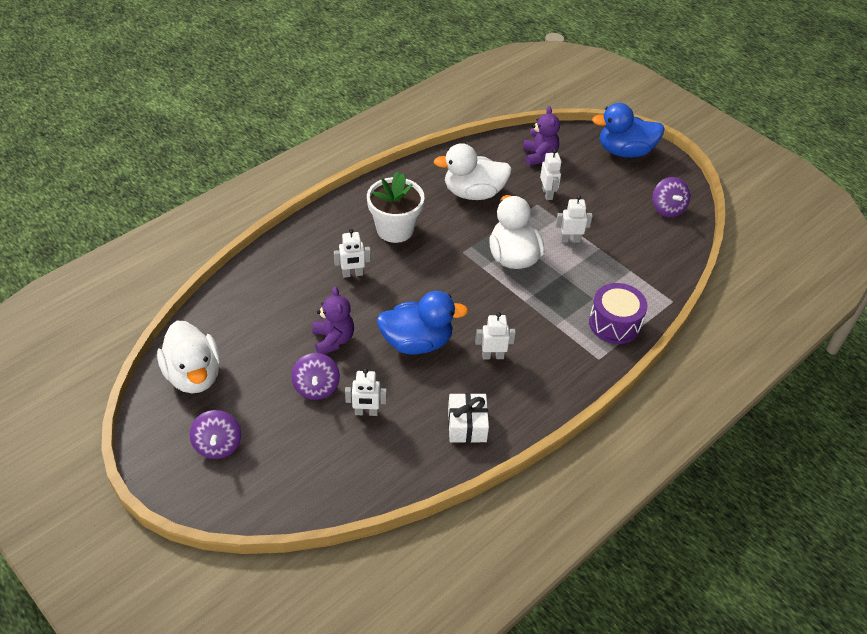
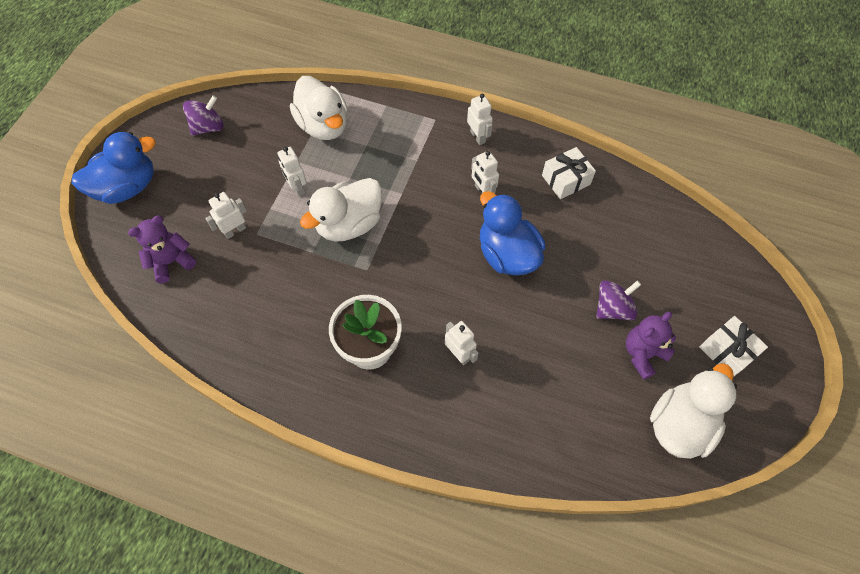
camera: 115 degrees left, 15 degrees up
(218, 445) = (727, 351): purple spinning top -> white gift
(333, 340) = (552, 324): purple teddy bear -> purple teddy bear (643, 354)
(366, 412) = (608, 255): white robot -> white robot (478, 137)
(473, 193) = (268, 299): white duck -> white duck (324, 125)
(614, 323) = (388, 121): purple drum -> none
(625, 151) = (127, 187): blue duck -> blue duck turned 90 degrees counterclockwise

